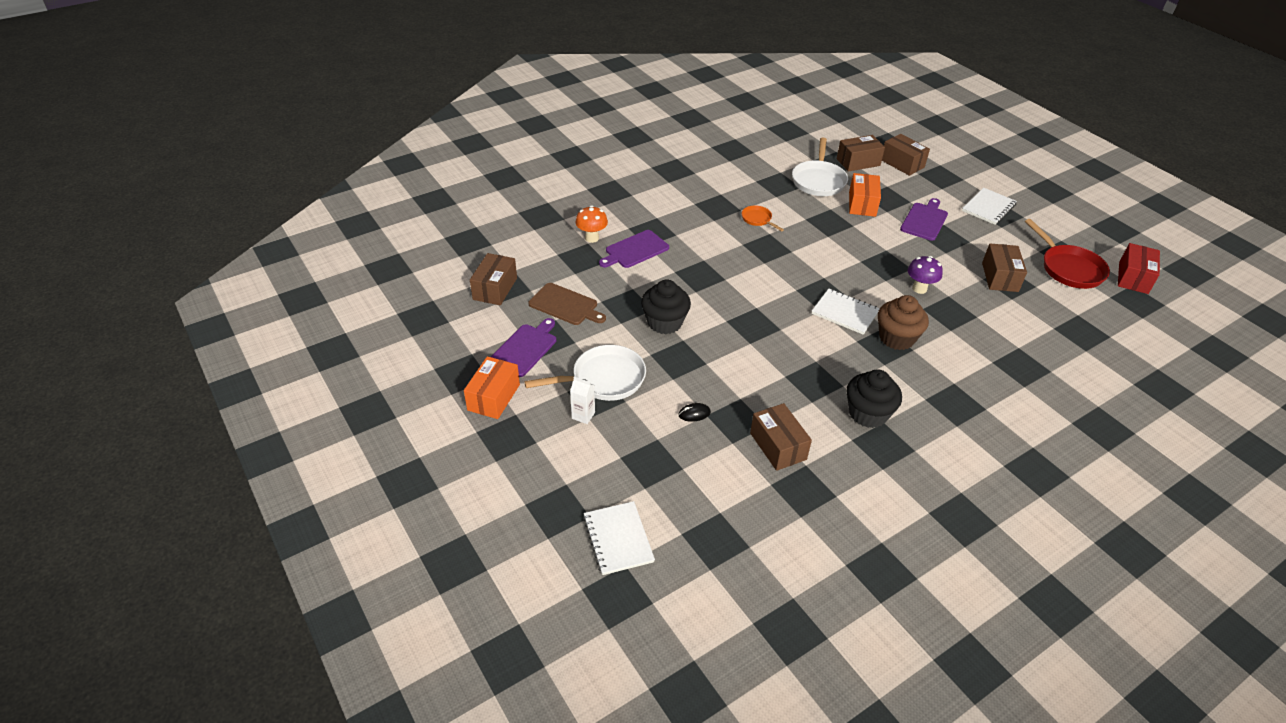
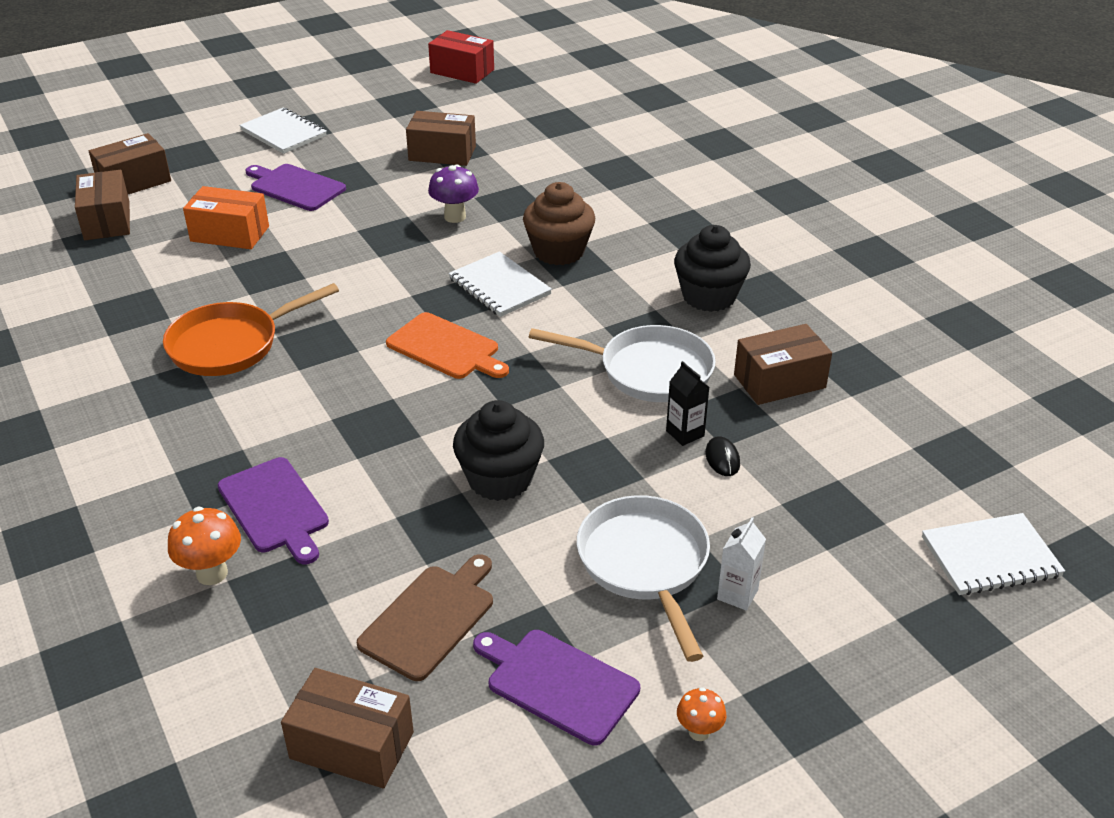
camera: 85 degrees left, 5 degrees down
(493, 397) = (699, 732): orange box -> orange mushroom
(715, 397) = (685, 433): none -> black carton
(758, 219) = (231, 345): orange pan -> orange pan, size x1.92
(775, 295) = (446, 348): none -> orange cutting board
(818, 180) = (142, 267): white pan -> white pan (648, 371)
(845, 313) = (499, 287): white notebook -> white notebook turned 75 degrees counterclockwise
(1069, 268) = (435, 105): red pan -> none

